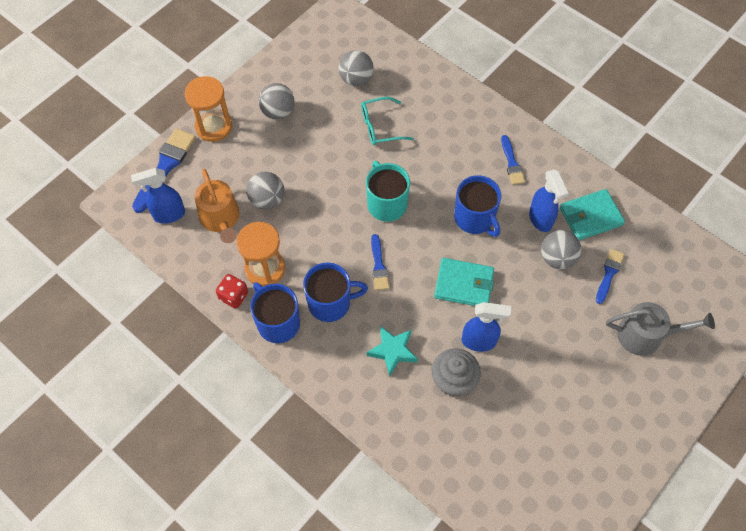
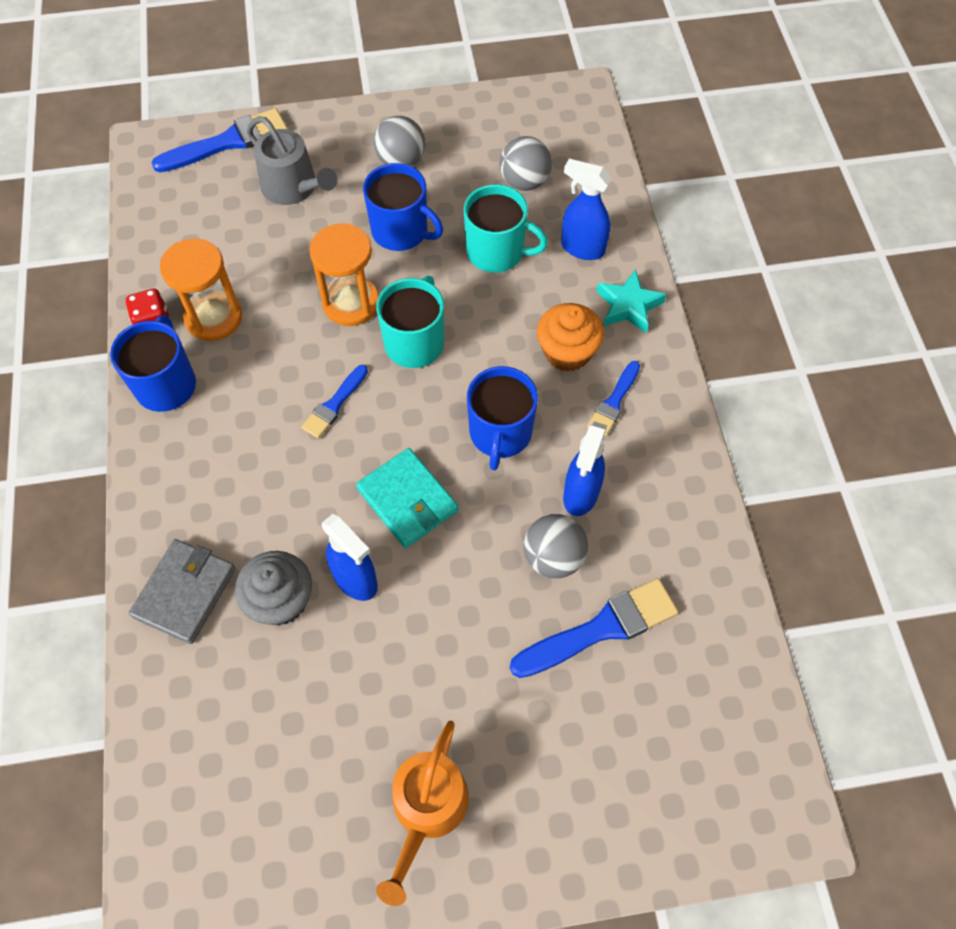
camera: 40 degrees right, 0 degrees up
(169, 215) = (180, 193): blue spray bottle -> blue spray bottle (582, 248)
(213, 127) = (318, 133): orange hourglass -> orange hourglass (351, 303)
(221, 219) = (225, 233): orange watering can -> orange watering can (426, 809)
(267, 200) = (292, 247): grey ball -> none
(330, 303) = (241, 406): blue mug -> blue mug (401, 231)
(380, 127) = (497, 252): turquoise glasses -> turquoise mug
(392, 351) = (250, 511): turquoise star -> turquoise star (628, 306)
(403, 415) = (185, 592): none -> grey wallet
(466, 154) = (567, 352): none -> orange cupcake
(590, 216) = (650, 539): turquoise wallet -> none
(609, 274) = (601, 628): blue brush -> blue brush, size x1.71
(646, 335) = (570, 744): grey watering can -> grey watering can (293, 188)

